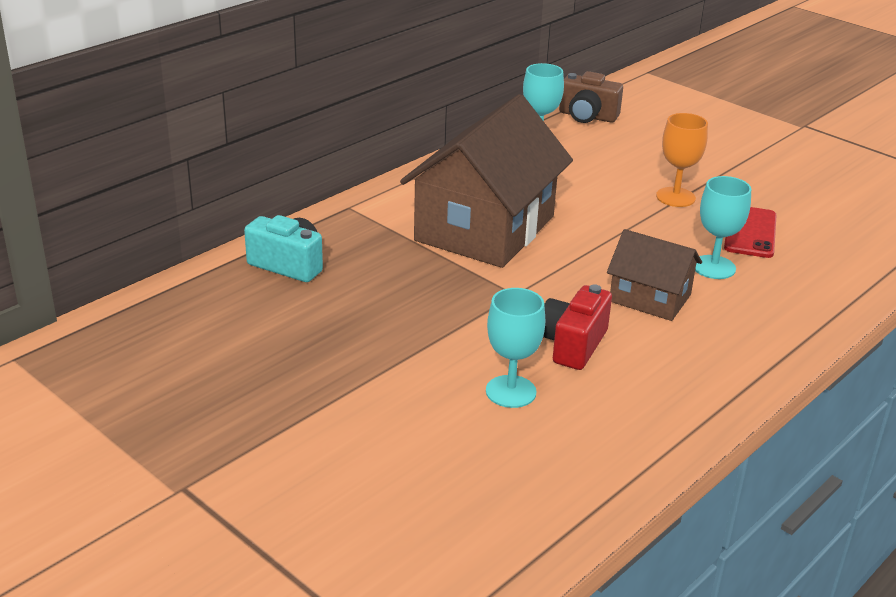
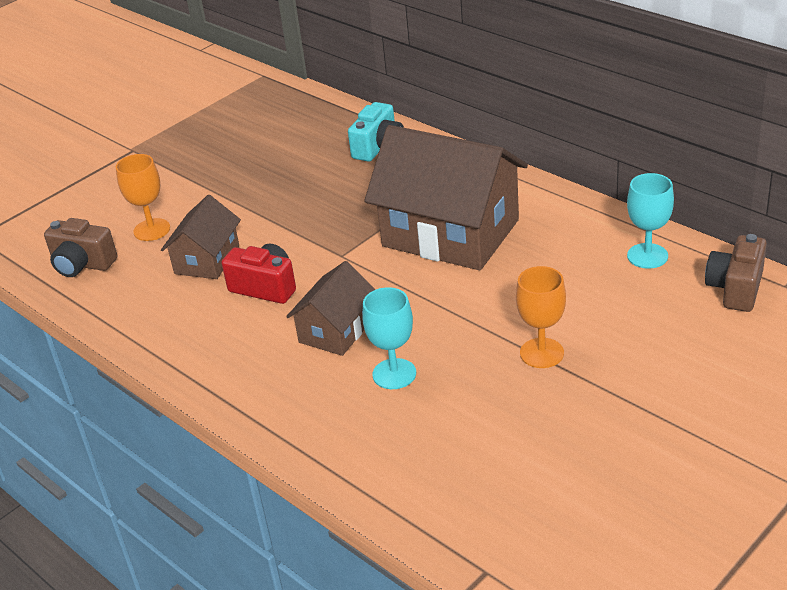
camera: 95 degrees right, 5 degrees up
(430, 446) = (152, 230): none -> orange goblet
(507, 511) = (82, 264): none -> brown camera
(511, 391) = (207, 260): turquoise goblet -> brown house
(750, 232) = (471, 406): red phone -> none

